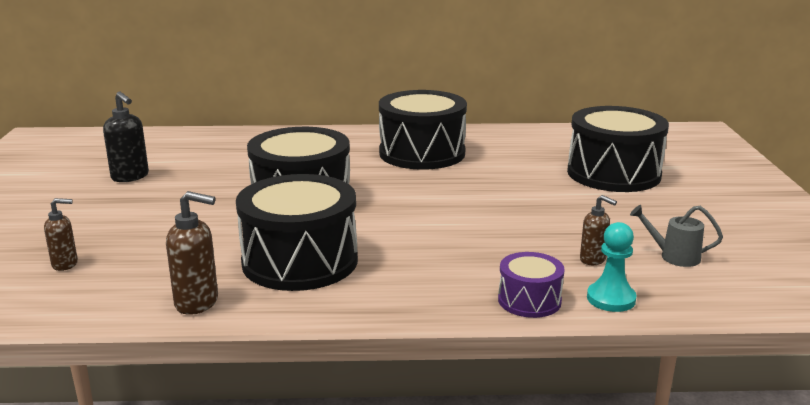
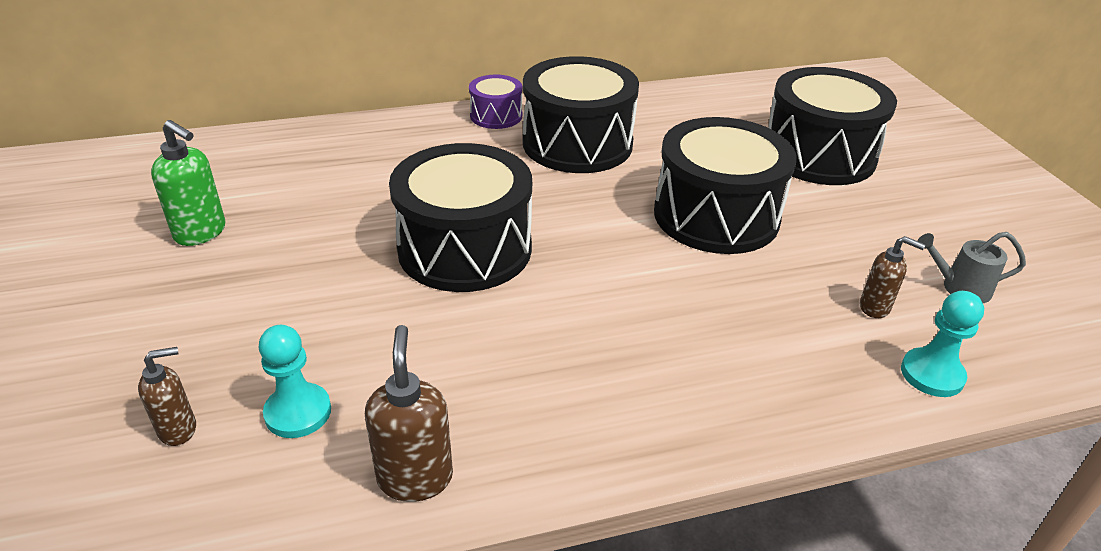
camera: 15 degrees left, 15 degrees up
(130, 177) = (201, 233): black soap dispenser -> green soap dispenser
(142, 265) = (298, 412): none -> turquoise pawn
(197, 303) = (415, 477): brown soap dispenser -> brown soap dispenser turned 90 degrees counterclockwise
(300, 261) = (519, 368): black drum -> black drum (716, 216)
(529, 300) = (842, 394): purple drum -> purple drum (496, 116)

